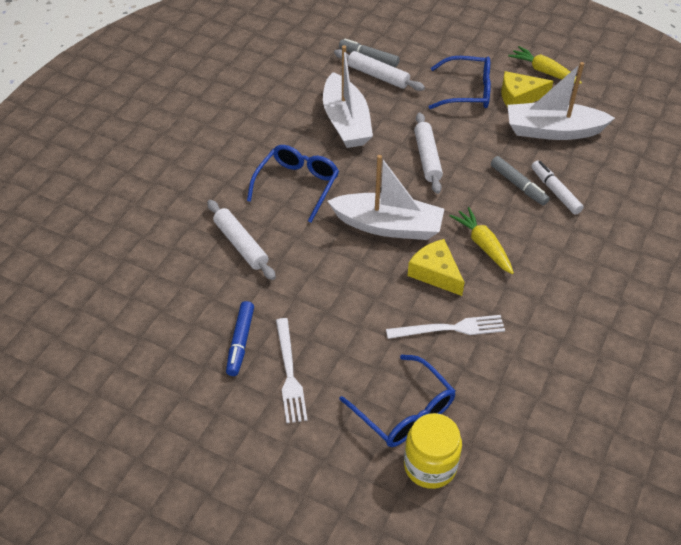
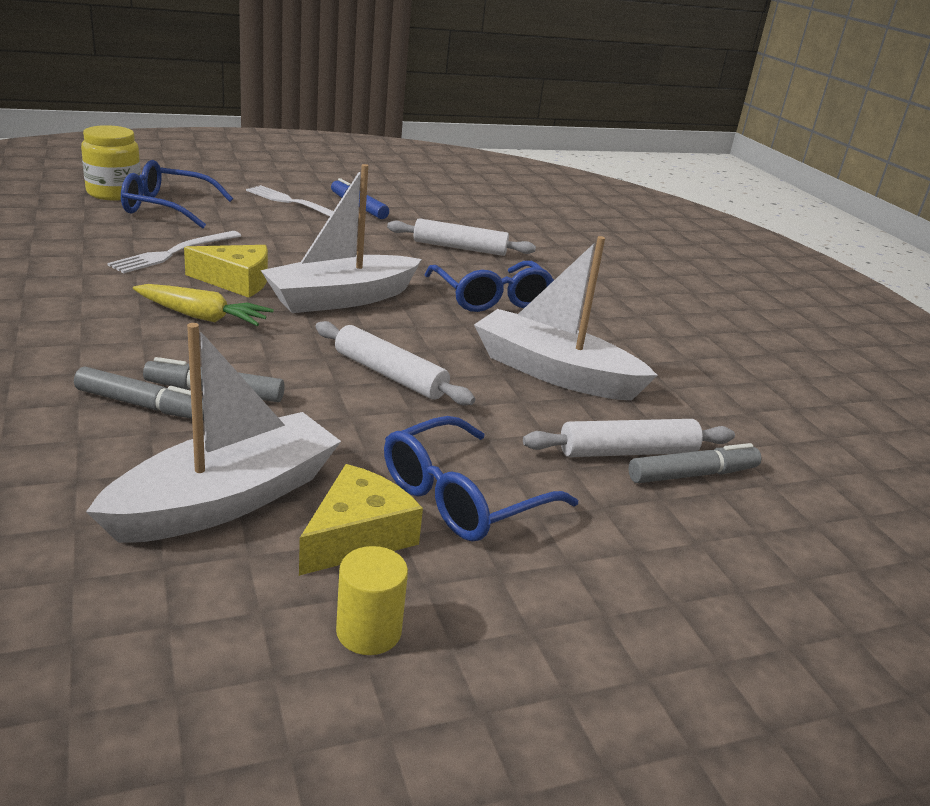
camera: 130 degrees right, 20 degrees down
(543, 71) = (368, 631): yellow carrot -> yellow cylinder
(555, 191) = (144, 406): white marker -> grey marker

